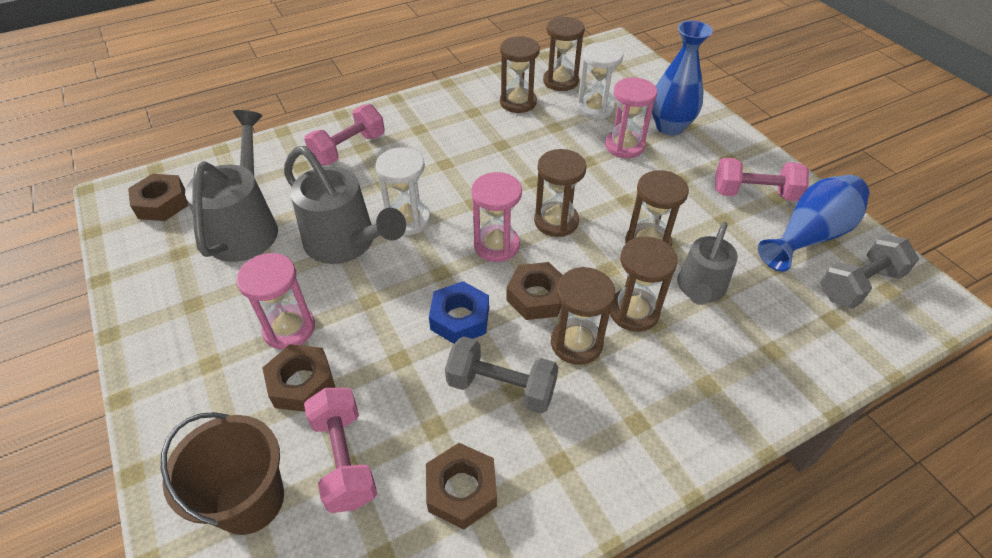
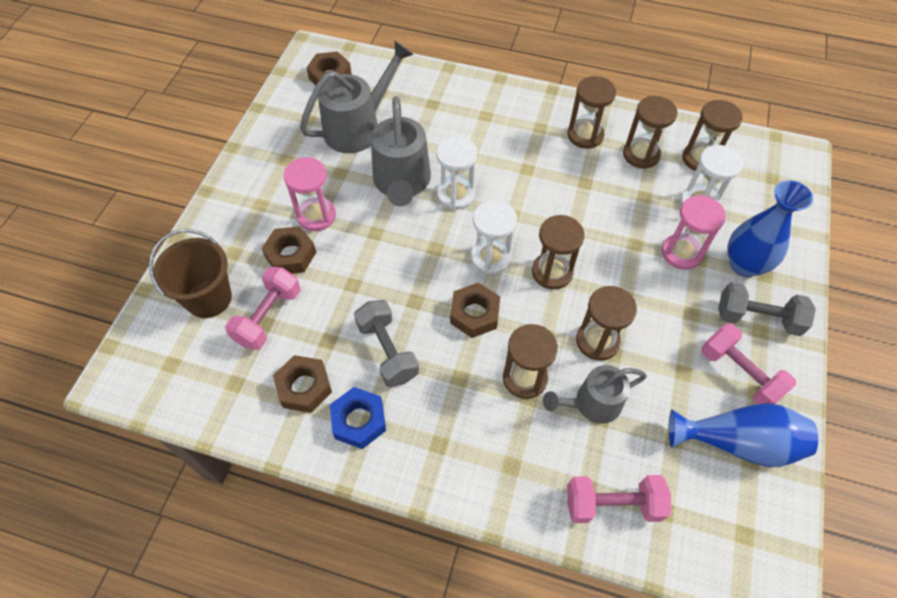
camera: 45 degrees right, 10 degrees up
(349, 149) = (475, 111): pink dumbbell -> pink dumbbell (612, 504)
(460, 318) = (412, 288): blue nut -> blue nut (359, 421)
(496, 245) = (491, 257): pink hourglass -> white hourglass
(576, 343) = (462, 365): brown hourglass -> brown hourglass (585, 135)
(859, 285) = (724, 510): grey dumbbell -> grey dumbbell (757, 318)

